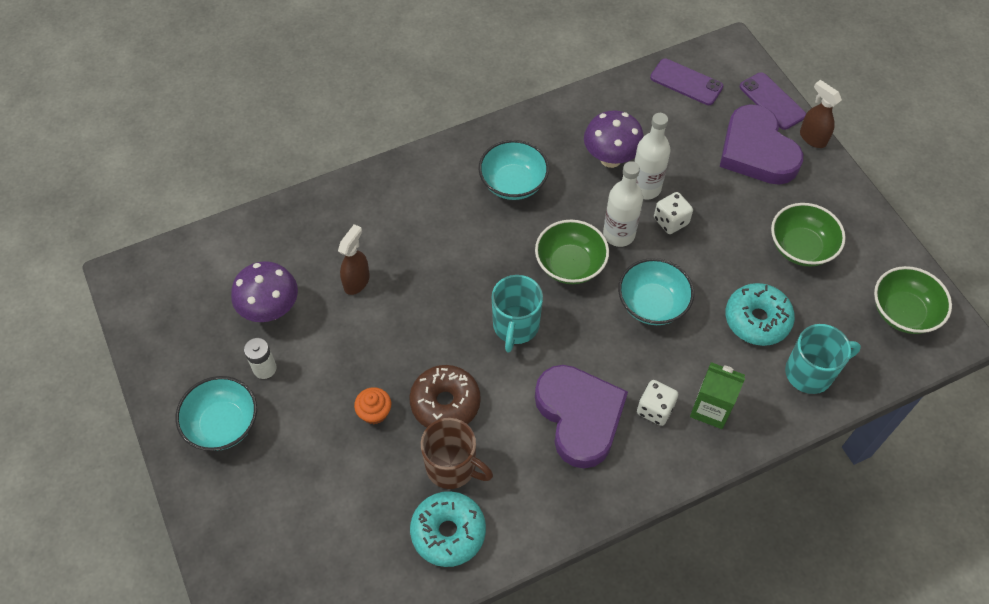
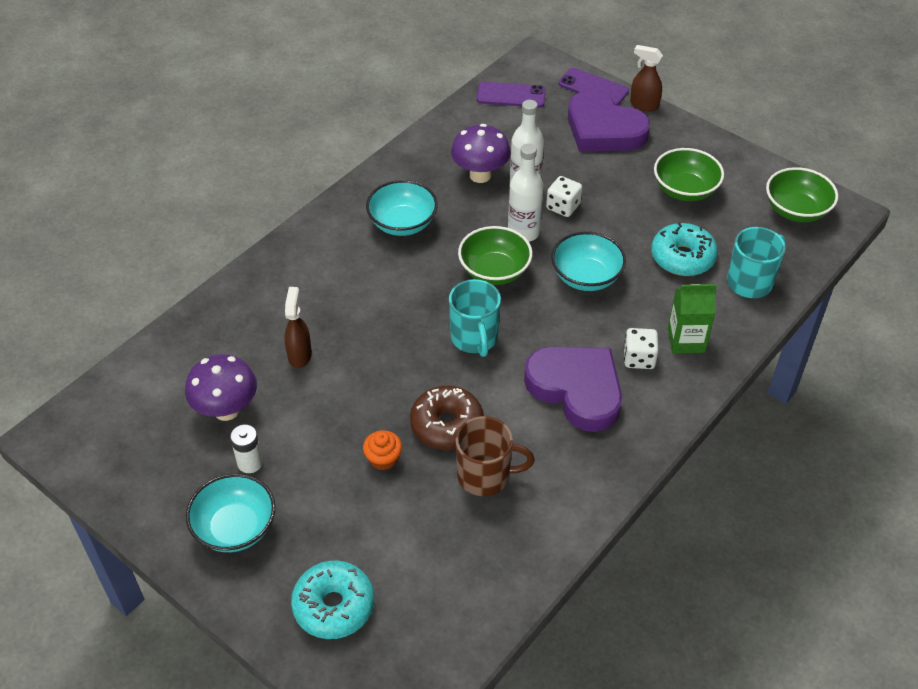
camera: 25 degrees left, 10 degrees down
(448, 532) = (514, 531): turquoise donut -> turquoise donut (334, 606)

